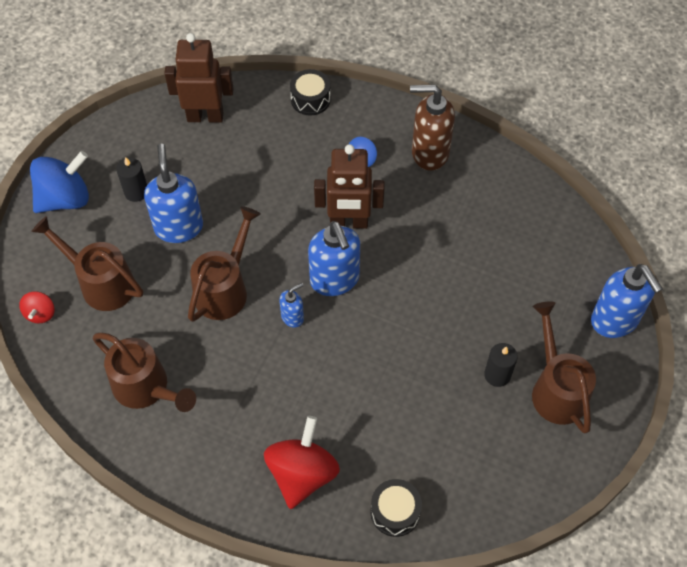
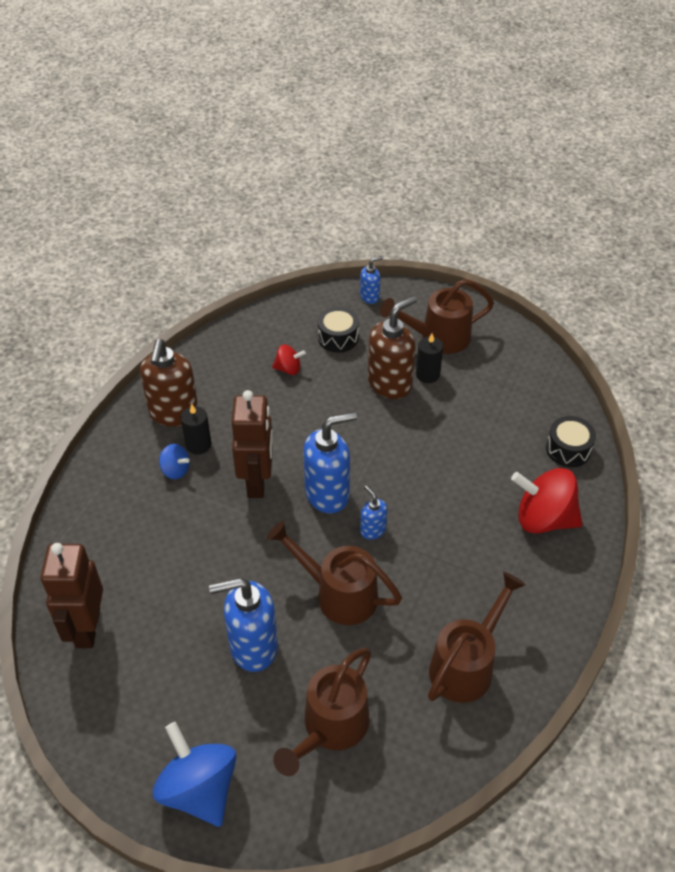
camera: 90 degrees left, 10 degrees down
(40, 313) = (375, 797): red spinning top -> red spinning top (288, 369)
(136, 192) = (196, 700): black candle -> black candle (198, 445)
(310, 99) = (81, 518): black drum -> black drum (338, 337)
(481, 337) = (390, 383): none -> brown soap dispenser
(614, 320) = (370, 297): blue soap dispenser -> blue soap dispenser, size x0.51

